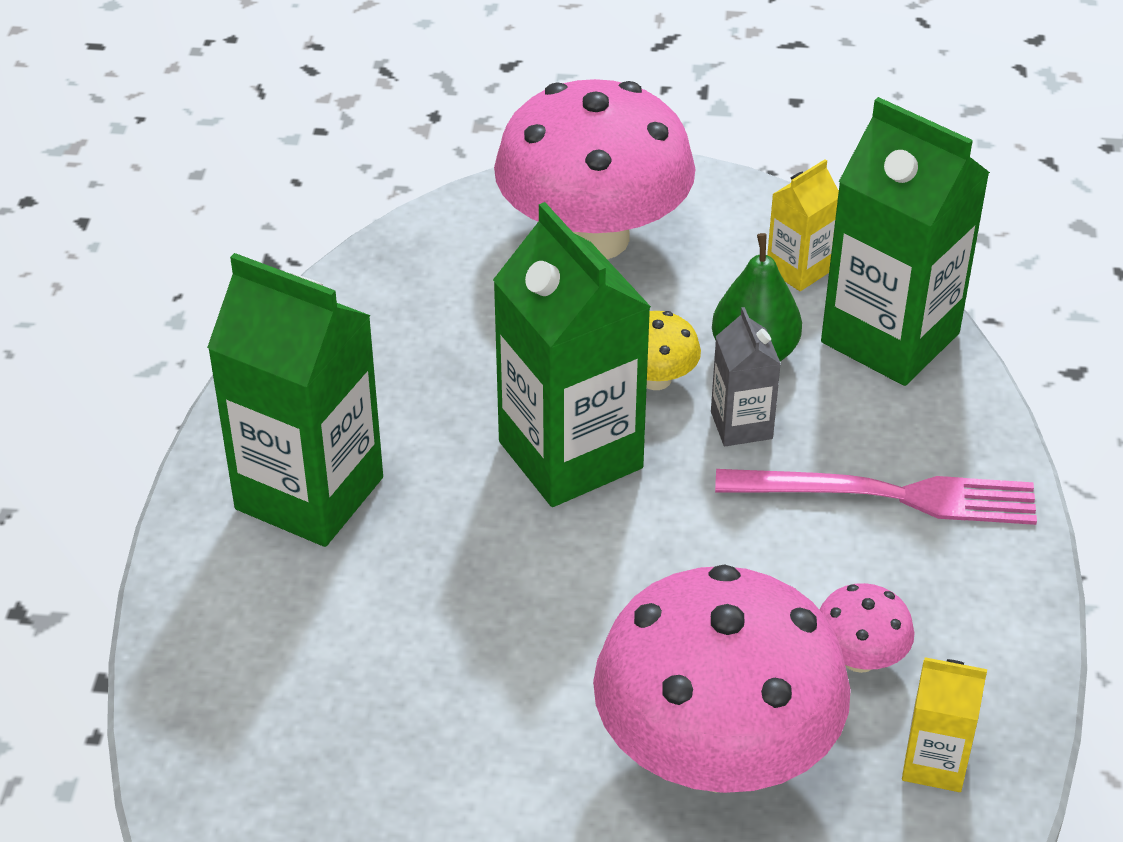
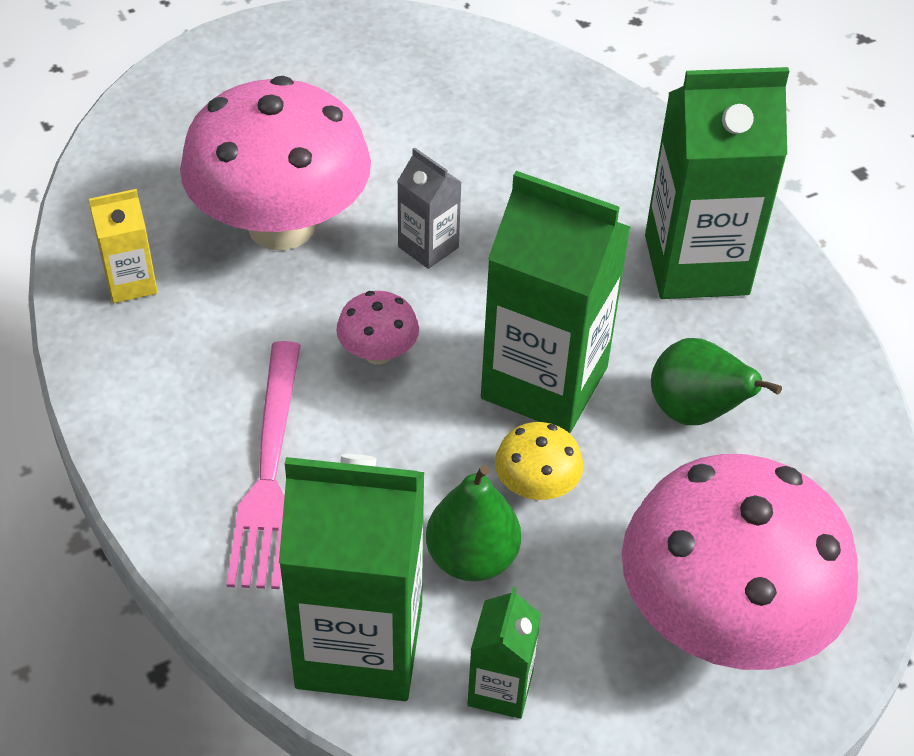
camera: 145 degrees right, 5 degrees up
(460, 371) = (695, 413): none -> green pear
(741, 425) = (432, 477): grey carton -> grey carton (428, 247)
(798, 270) = (500, 688): yellow carton -> green carton
(859, 658) = (220, 329): pink mushroom -> pink mushroom (378, 353)
(888, 495) = (269, 471): pink fork -> pink fork turned 60 degrees counterclockwise

